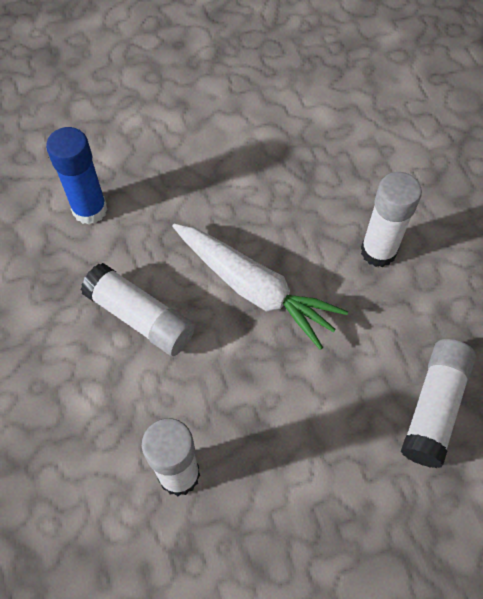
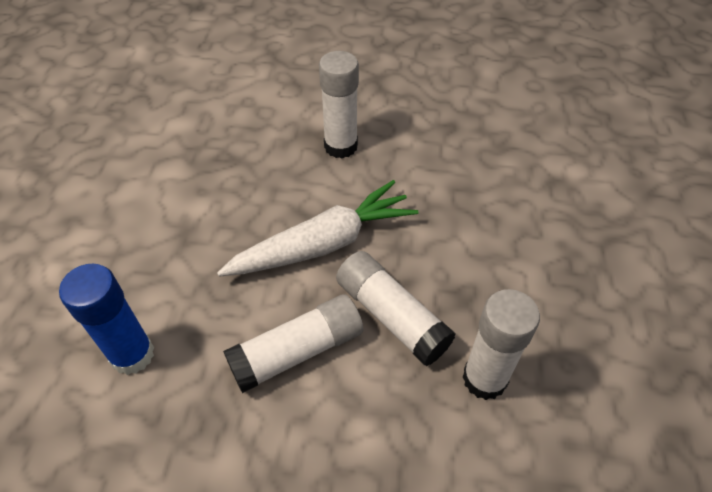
camera: 65 degrees left, 10 degrees down
(434, 407) = (496, 171): white glue stick -> white glue stick (391, 316)

